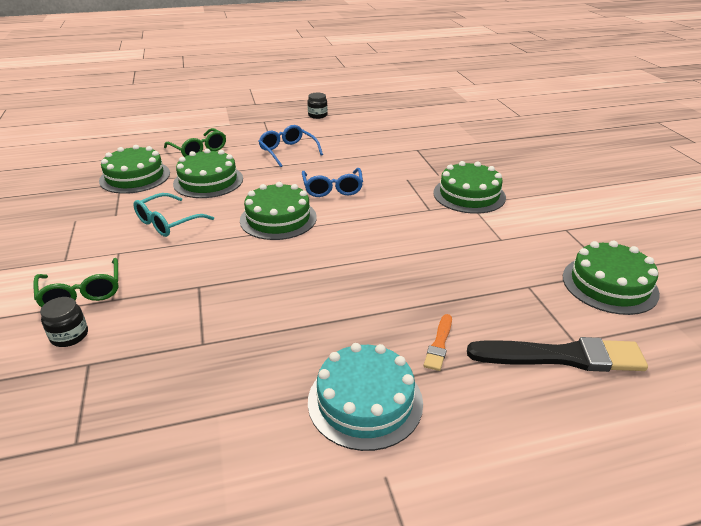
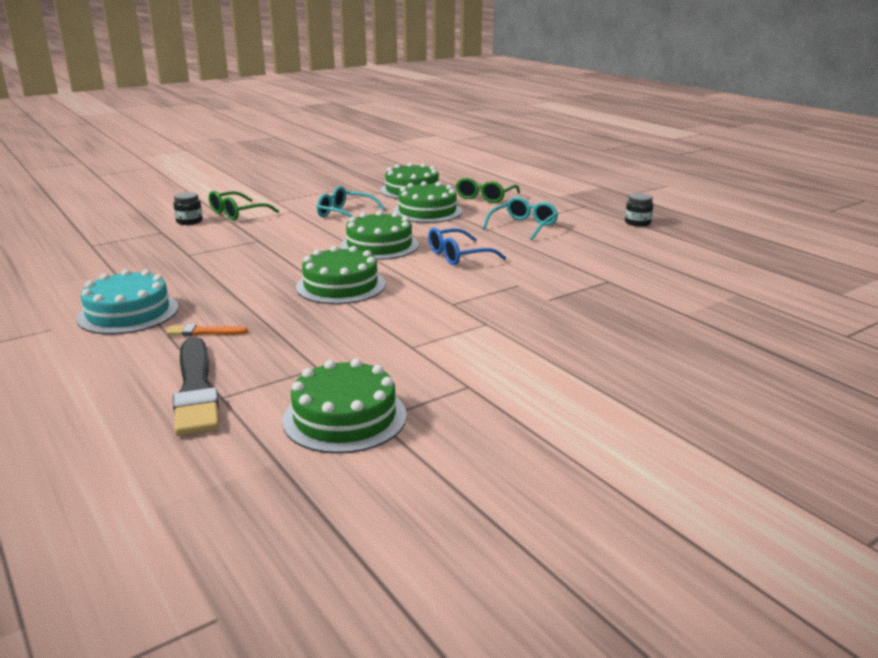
camera: 70 degrees right, 10 degrees down
(288, 151) = (523, 226): blue glasses -> turquoise glasses
(469, 195) = (510, 321): green cake -> green cake (340, 286)

